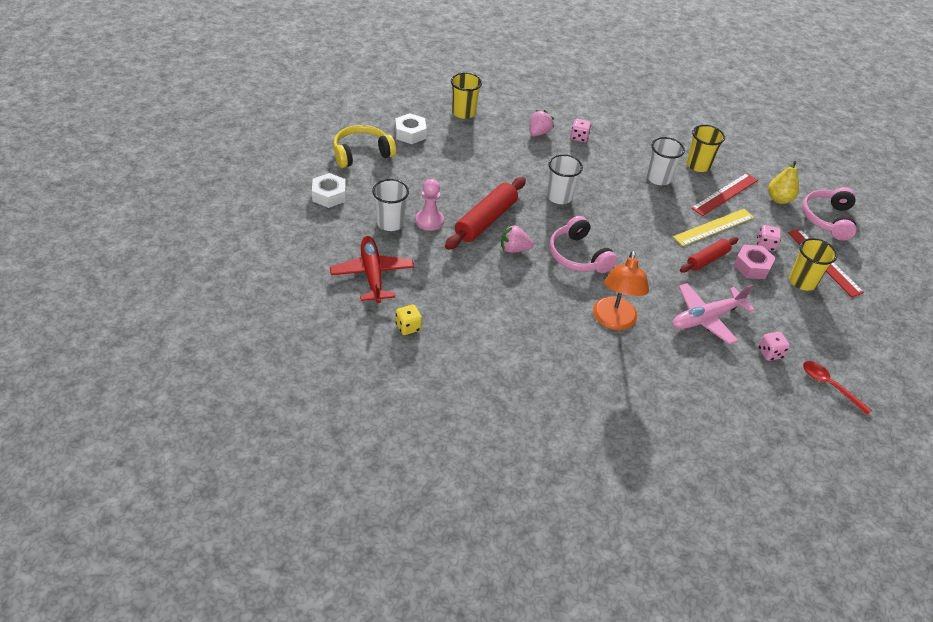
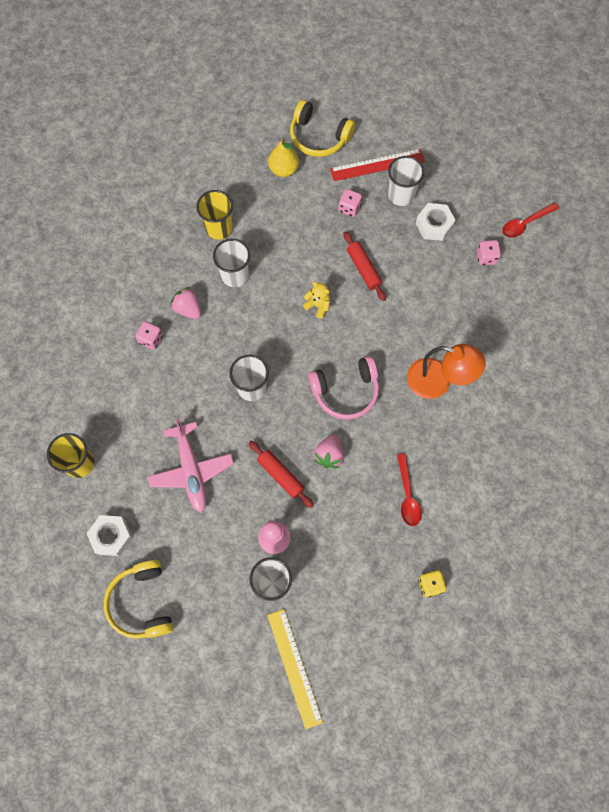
camera: 75 degrees left, 25 degrees up
(329, 195) = (215, 650): white nut -> white nut (434, 225)
(372, 274) = (352, 613): red plane -> none
(486, 220) = (280, 475): red rolling pin -> red rolling pin, size x0.62
(490, 305) = (407, 496): none -> red spoon
(539, 133) = (135, 382): pink strawberry -> pink strawberry (188, 309)
(655, 231) = (318, 305): none -> yellow teddy bear
(706, 318) = (440, 297): pink plane -> pink plane (191, 470)
(713, 227) = (318, 246): yellow ruler -> yellow ruler (294, 668)
(725, 194) = (269, 218): red ruler -> none
(752, 266) = (377, 231): pink nut -> none
(802, 281) = (401, 195): yellow cup -> white cup
(827, 219) = (319, 137): pink headphones -> yellow headphones

